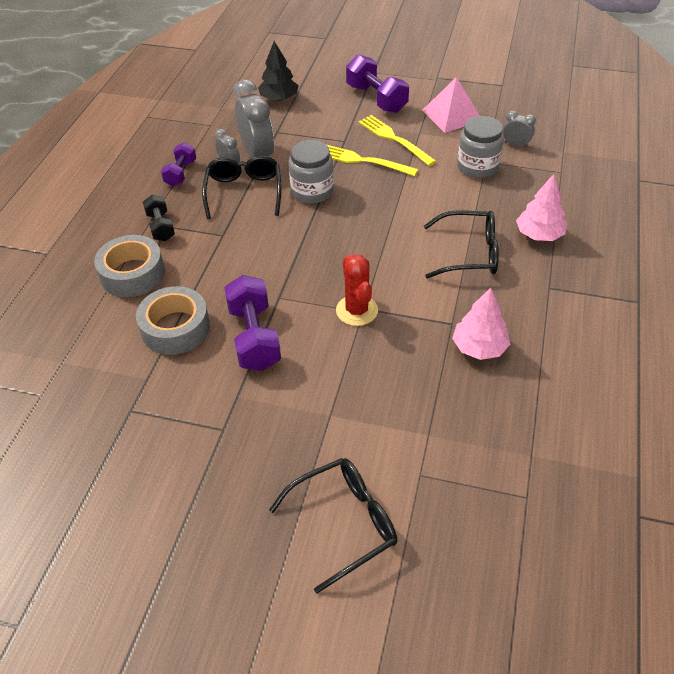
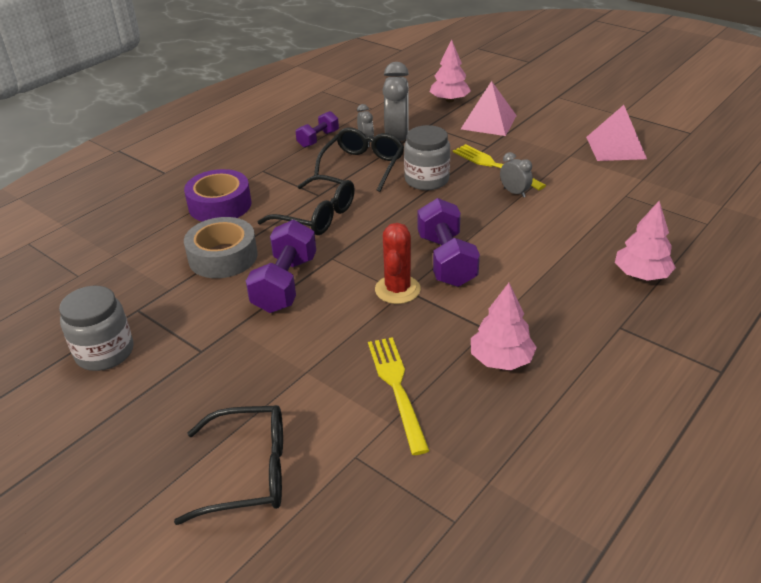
camera: 25 degrees right, 10 degrees down
(132, 274) = (220, 205): grey tape -> purple tape
(161, 227) = (270, 175): black dumbbell -> none
(279, 98) = (449, 100): black tree -> pink tree
(329, 114) = (488, 122): none -> pink pyramid
(376, 99) = (545, 118): purple dumbbell -> purple dumbbell (446, 260)
(393, 138) = (539, 154): yellow fork -> yellow fork (396, 387)
(469, 253) = (550, 271): black glasses -> black glasses (317, 216)
(477, 167) = (613, 197): grey jar -> grey jar (105, 352)
(516, 144) = (670, 187): grey clock -> grey clock (514, 192)

